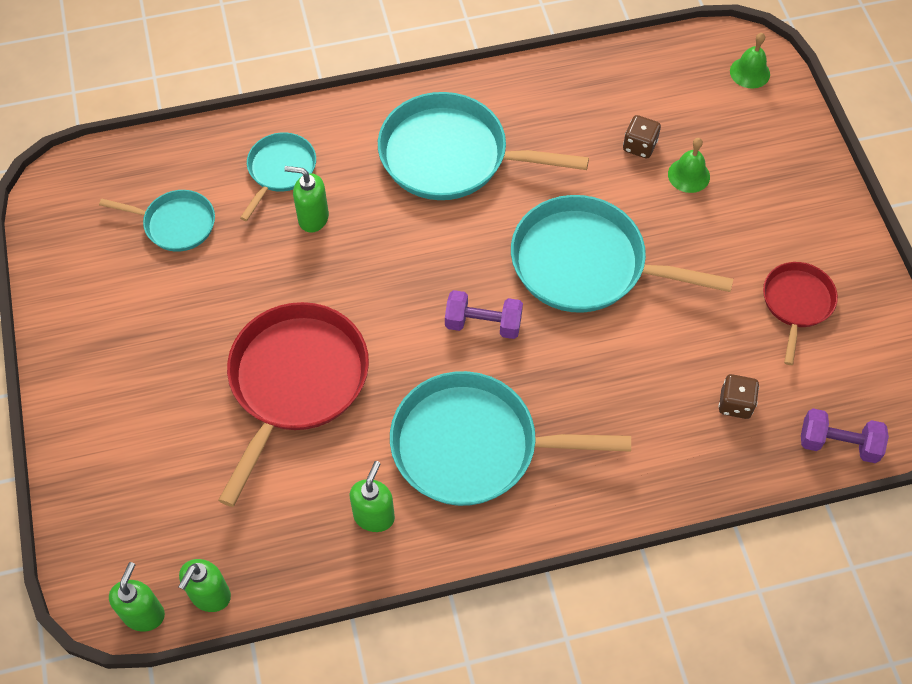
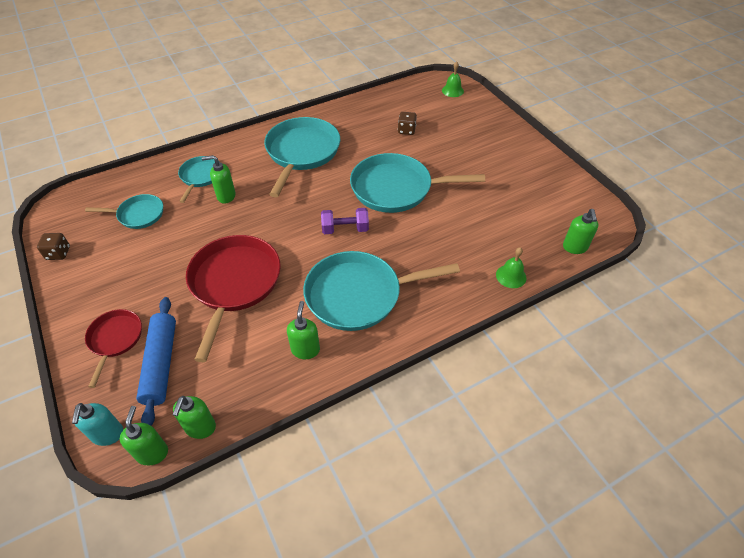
camera: 15 degrees left, 10 degrees down
(91, 574) = (107, 434): none -> turquoise soap dispenser
(173, 488) = (161, 364): none -> blue rolling pin
(451, 156) = (301, 152): turquoise pan -> turquoise pan turned 105 degrees clockwise
(688, 175) = (438, 138): green bell -> green bell (511, 276)
(735, 404) = (508, 240): brown dice -> brown dice (58, 253)
(796, 303) = (521, 185): red pan -> red pan (115, 339)
(838, 444) = (574, 247): purple dumbbell -> green soap dispenser

